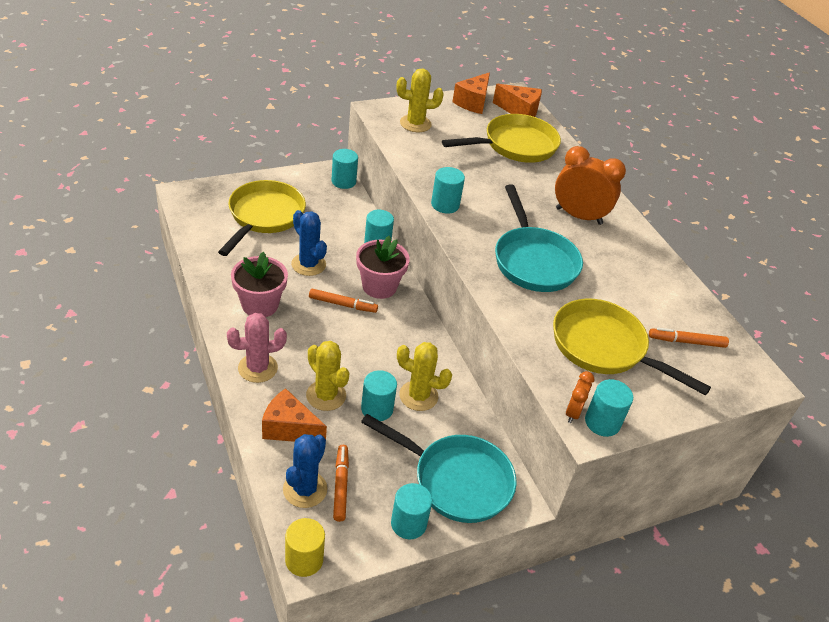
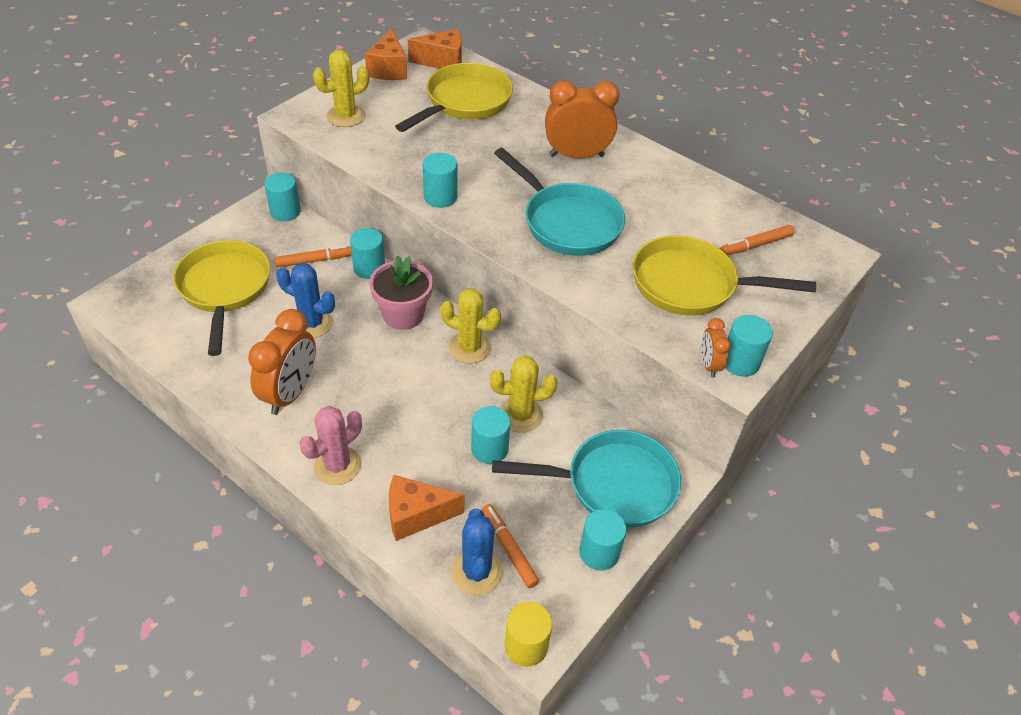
camera: 25 degrees left, 5 degrees up
(260, 305) = (290, 393): pink flower pot -> orange clock
(326, 395) = (429, 460): yellow cactus -> yellow cactus (469, 348)
(342, 304) = (379, 352): orange marker -> orange marker (314, 261)

